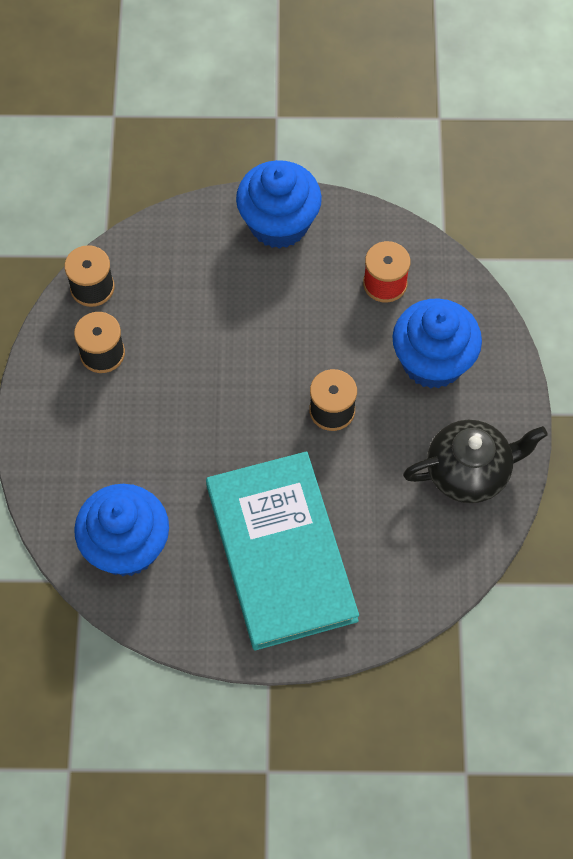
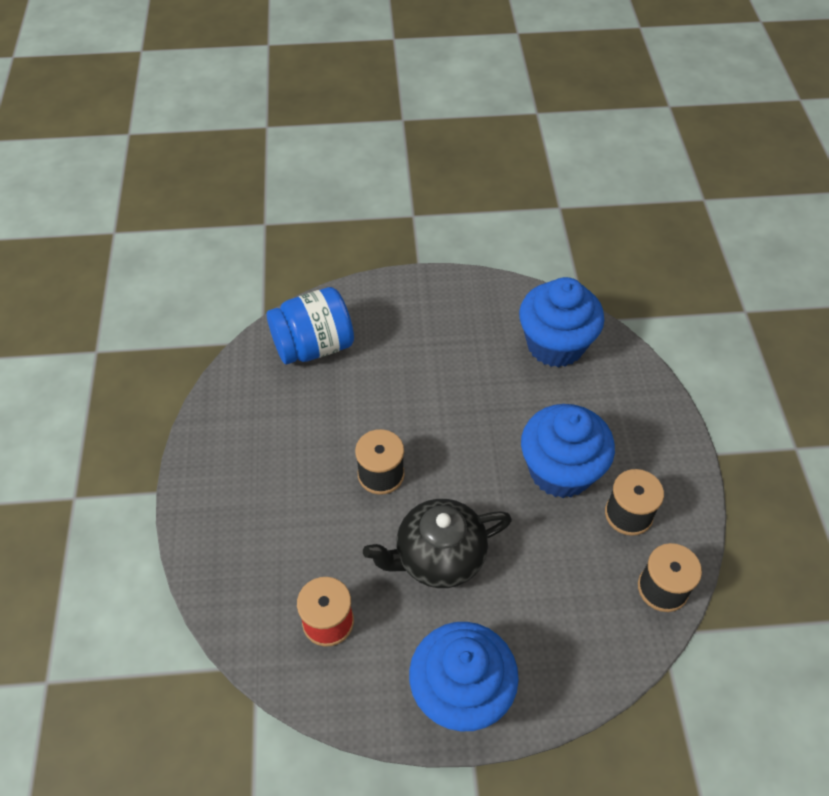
camera: 175 degrees right, 10 degrees down
(280, 552) = (419, 349): turquoise book -> none
(399, 567) = (314, 346): none -> blue jar
(432, 361) = (276, 533): blue cupcake -> blue cupcake (560, 471)
(469, 472) = (245, 427): black teapot -> black teapot (438, 557)

